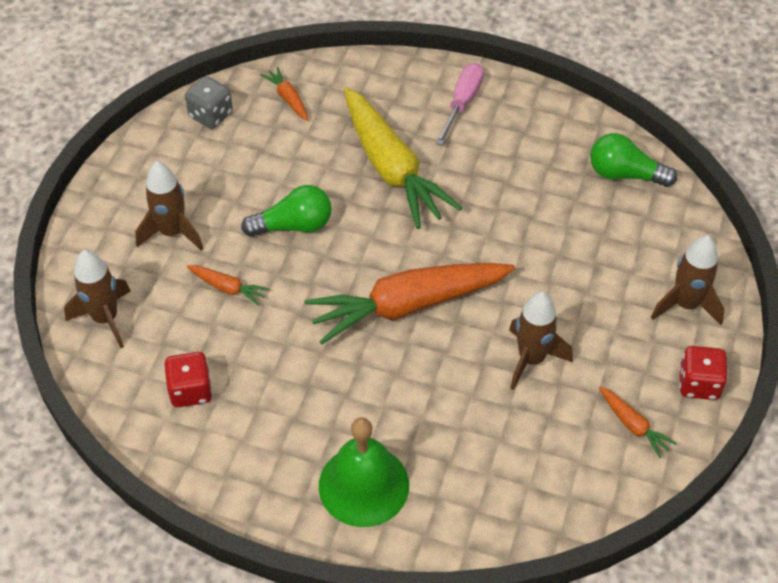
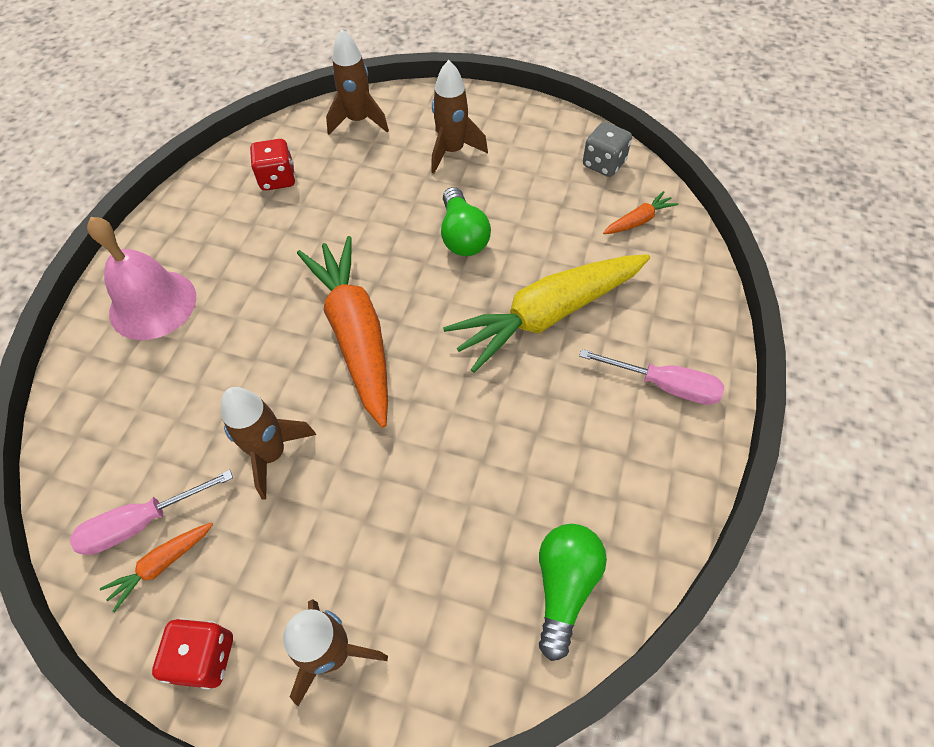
camera: 90 degrees right, 5 degrees up
(227, 288) = (387, 193): orange carrot -> none
(363, 485) = (153, 304): green bell -> pink bell
(599, 447) = (142, 523): none -> pink screwdriver

